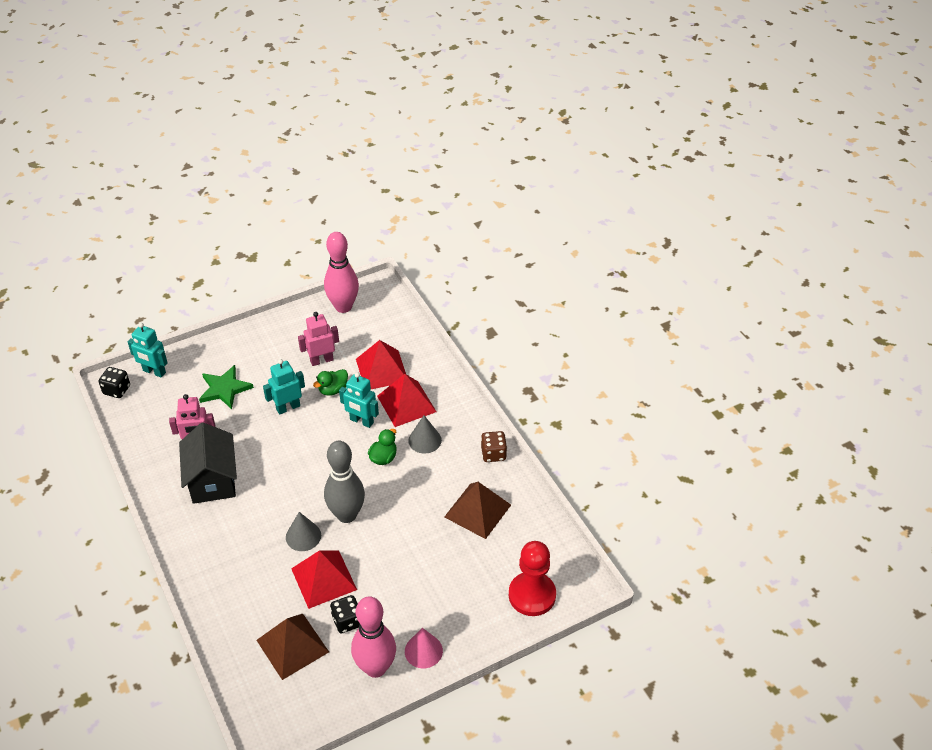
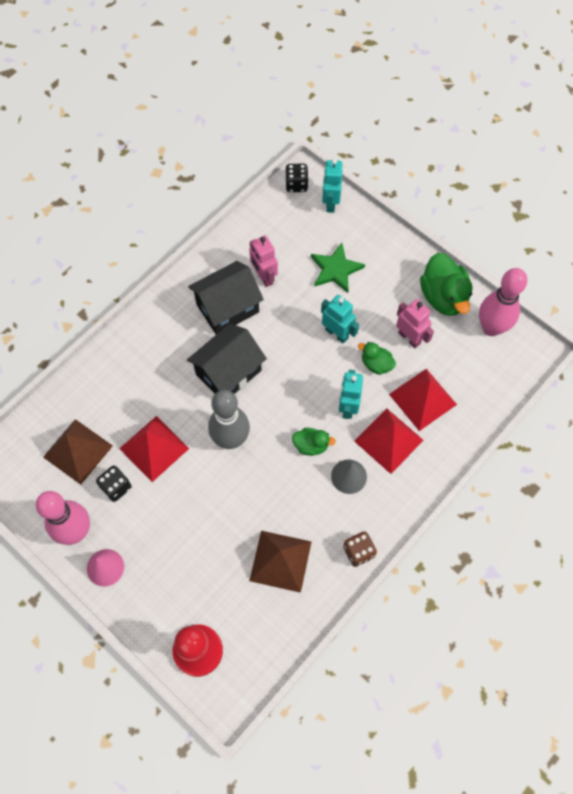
camera: 70 degrees right, 20 degrees up
(279, 498) = (228, 372): none -> black house
(297, 326) = (443, 297): none -> green duck
(303, 536) = (194, 411): grey cone -> none

